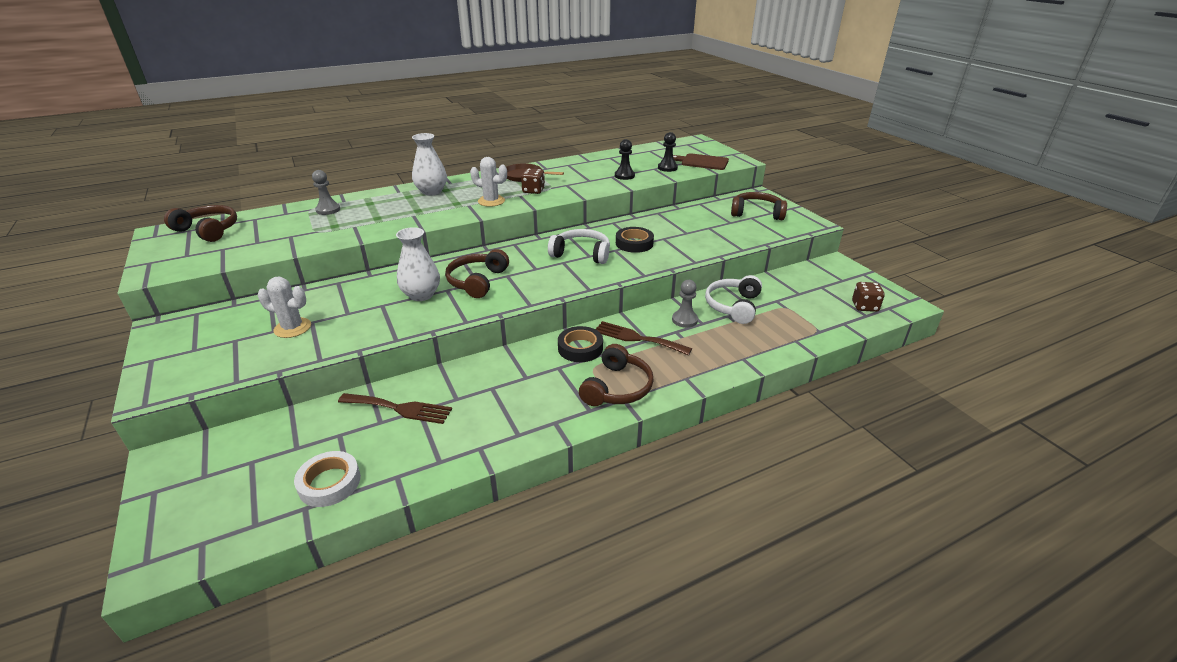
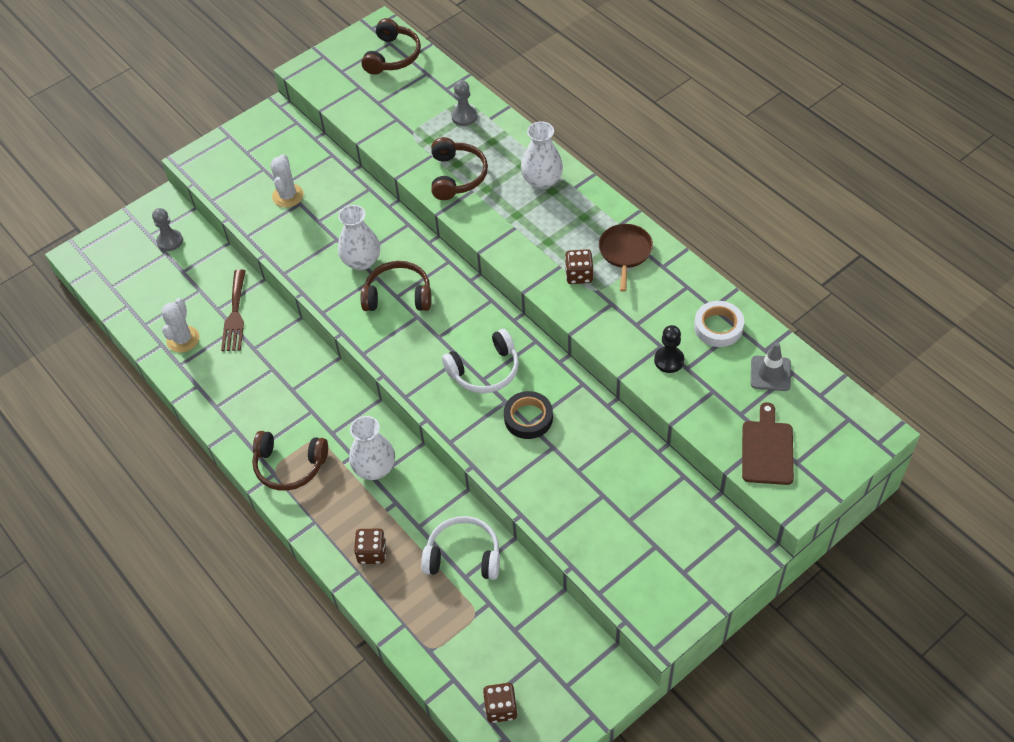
camera: 80 degrees right, 20 degrees up
(329, 483) = (151, 308): white tape -> white tape (718, 327)
(491, 201) = (533, 244): white cactus -> white cactus (183, 339)
(580, 348) = (346, 421): black tape -> none
(581, 254) = (485, 370): white headphones -> white headphones turned 60 degrees clockwise
(637, 338) = (374, 468): brown fork -> white vase
(648, 155) = (770, 373): none -> grey traffic cone
(667, 168) = (722, 407): black pawn -> none
(684, 320) = (420, 508): grey pawn -> grey pawn (170, 241)
(724, 349) = (372, 553): none -> brown dice
(756, 213) = (673, 552): brown headphones -> brown headphones (457, 176)

